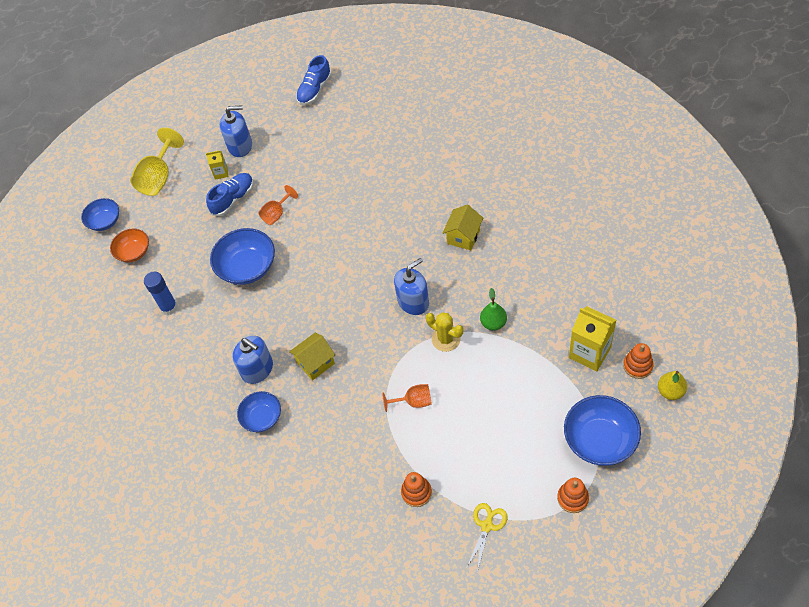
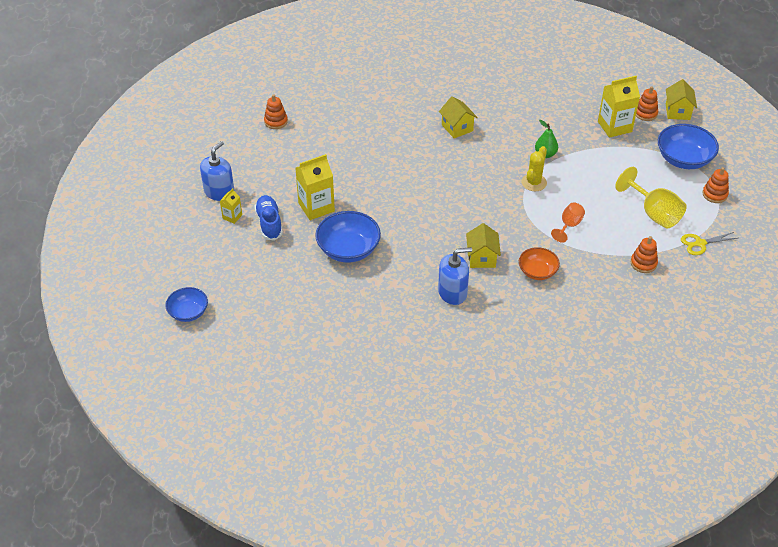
camera: 60 degrees left, 10 degrees down
(134, 252) = (247, 309): orange bowl -> orange bowl (537, 272)
(159, 177) = (186, 255): yellow goblet -> yellow goblet (654, 213)
(169, 307) = (332, 315): blue glue stick -> none
(262, 418) = (499, 312): blue bowl -> none
(276, 214) = (316, 207): orange goblet -> yellow carton
(314, 90) = (220, 124): blue shoe -> none
(351, 118) = (276, 121): none -> orange stacking toy
(413, 302) = (484, 181): blue soap dispenser -> none
(446, 339) = (534, 182): yellow cactus -> yellow cactus turned 45 degrees counterclockwise
(487, 525) = (700, 243): yellow scissors -> yellow scissors turned 75 degrees counterclockwise
(670, 391) = (677, 111): yellow pear -> yellow house

